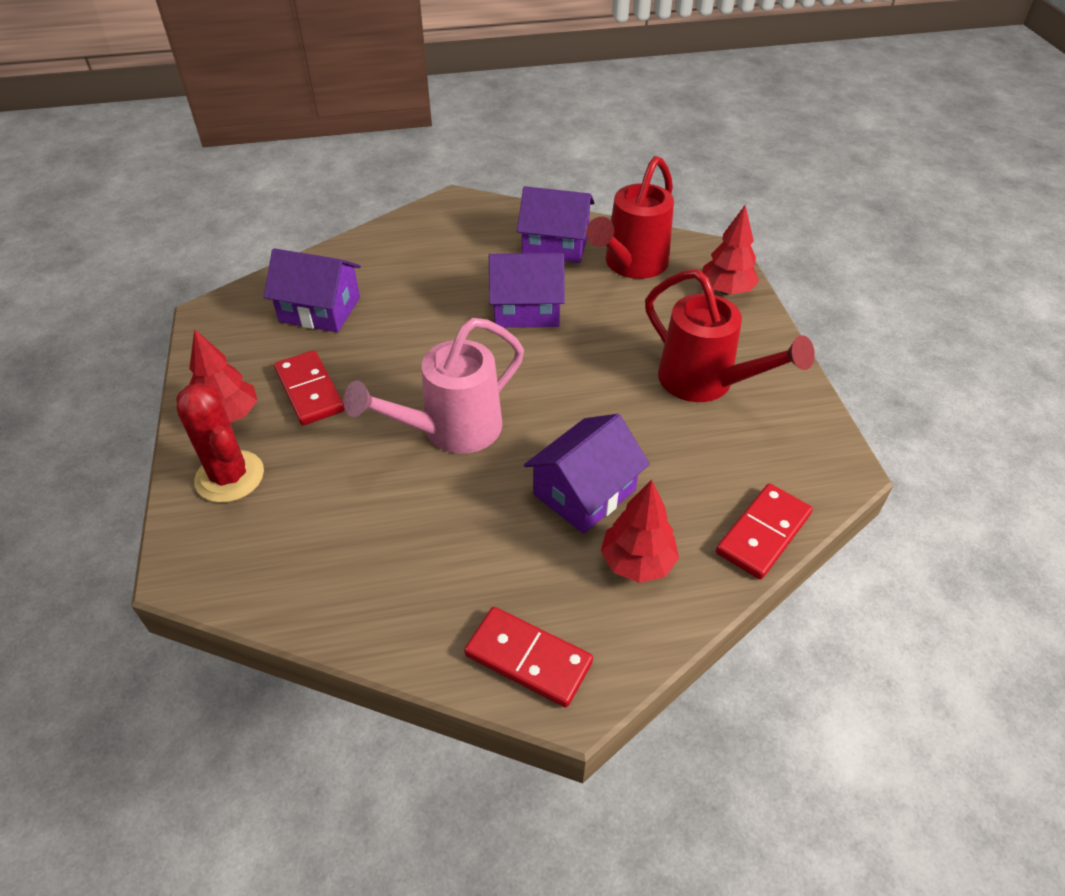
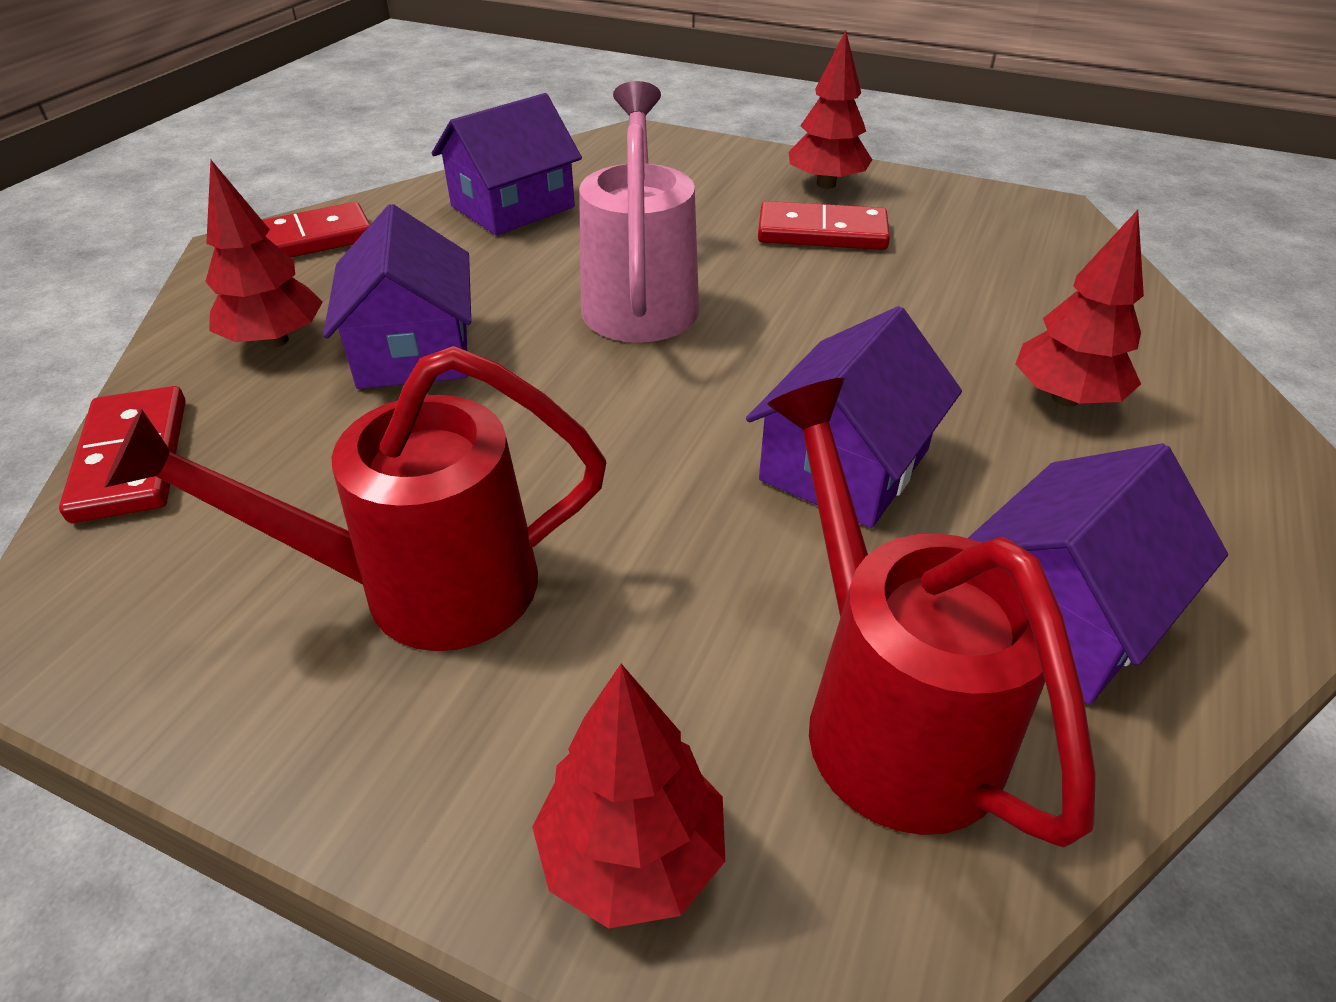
camera: 125 degrees right, 5 degrees down
(230, 476) = (729, 169): red cactus -> none
(320, 310) = (1000, 278): purple house -> purple house (512, 206)
(423, 268) = (1065, 398): none -> red tree

